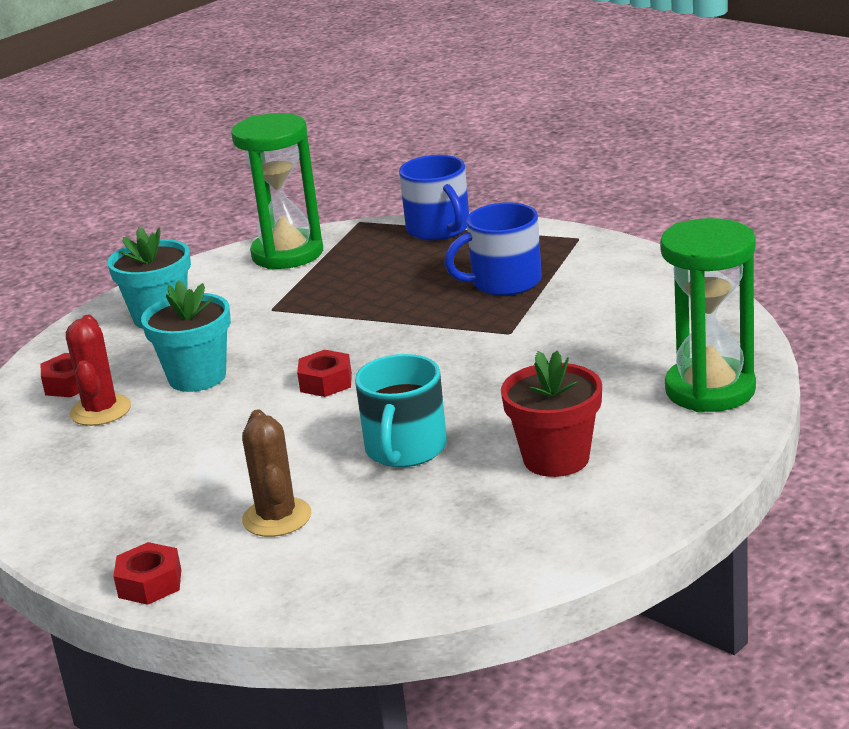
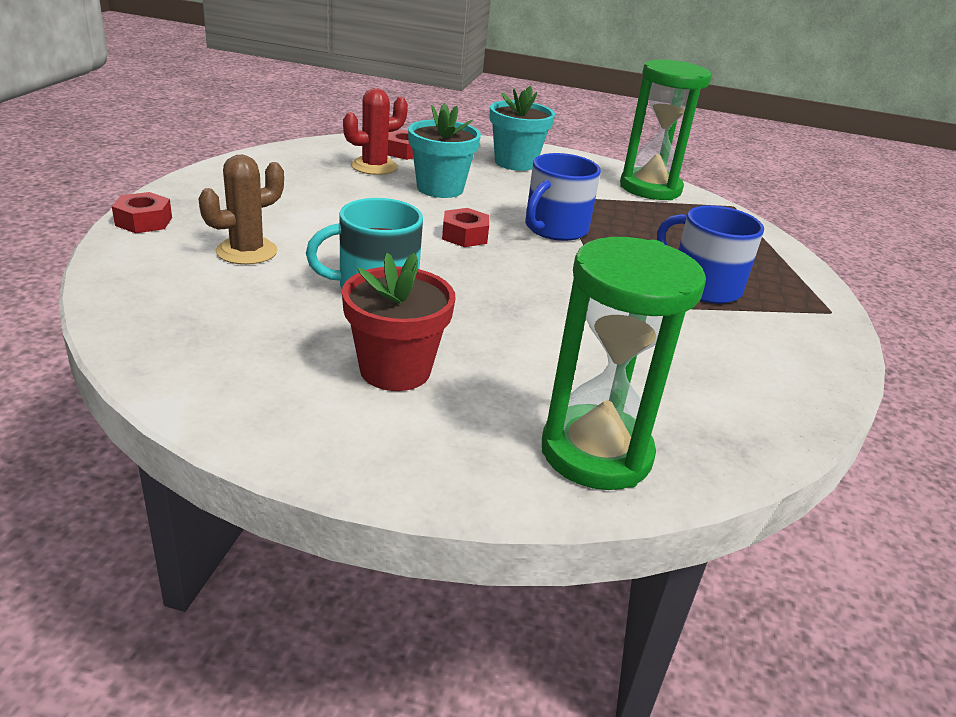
camera: 55 degrees right, 5 degrees up
(439, 229) = (762, 240): blue mug -> blue mug (554, 229)

